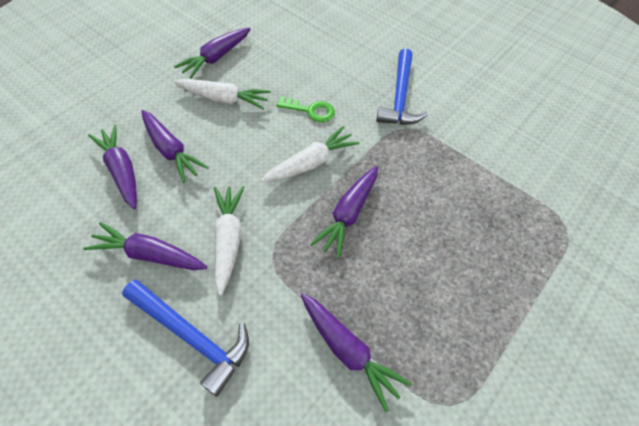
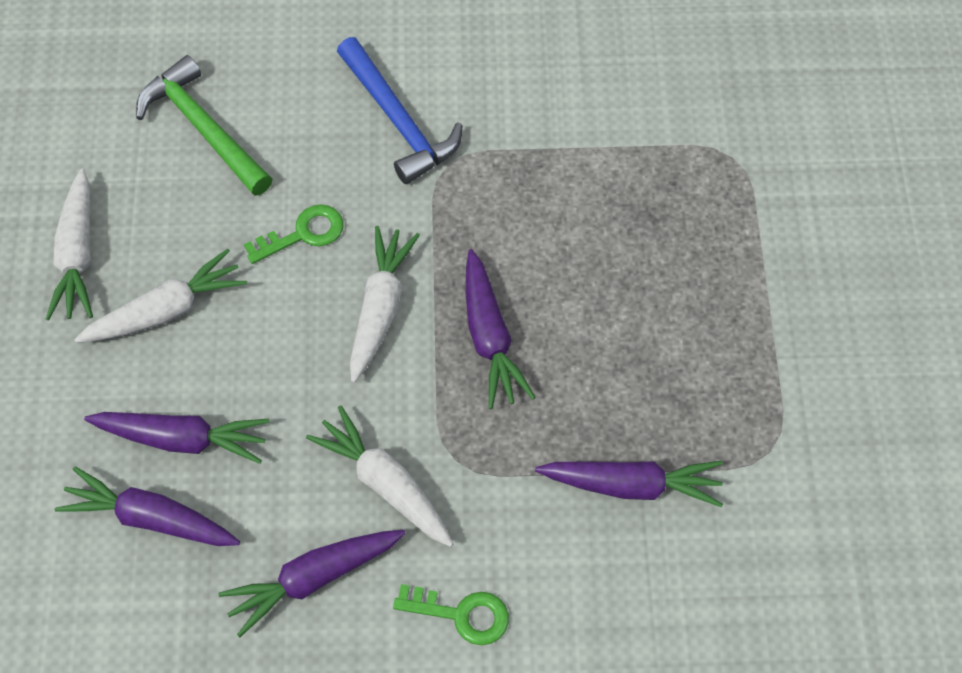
camera: 40 degrees left, 5 degrees up
(191, 336) = (461, 614): blue hammer -> green key
(216, 58) = (77, 255): purple carrot -> white carrot
(314, 48) = (203, 128): none -> green hammer

